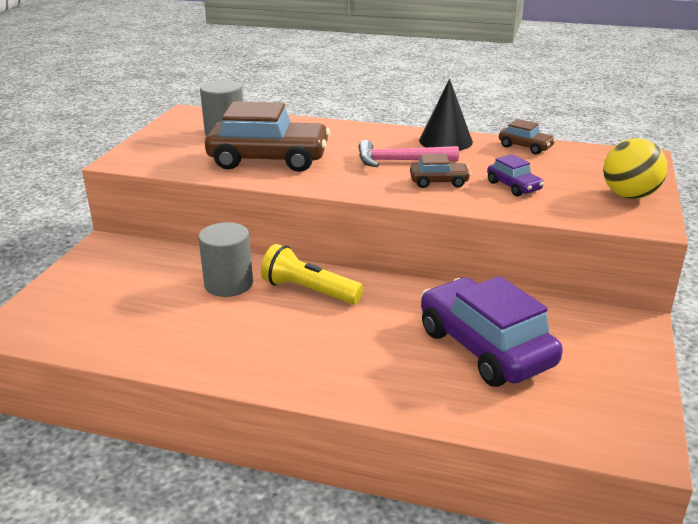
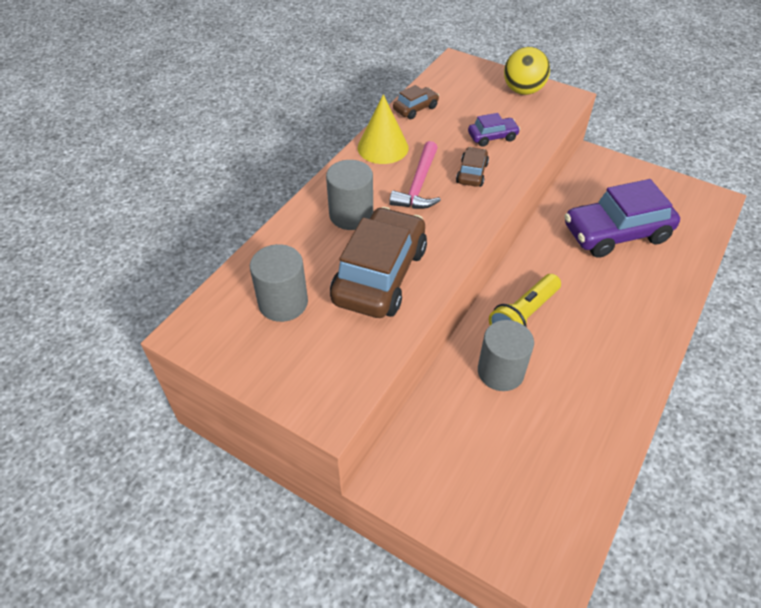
camera: 75 degrees left, 20 degrees up
(339, 141) = (351, 215): none -> grey cylinder
(445, 141) = (383, 147): black cone -> yellow cone

